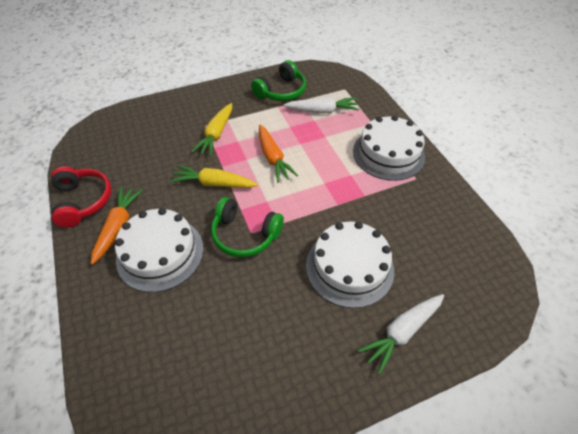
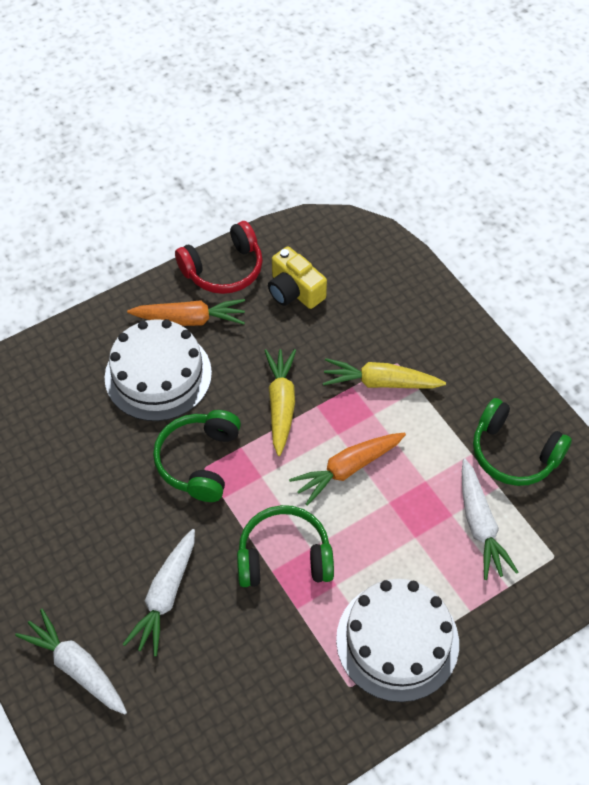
camera: 80 degrees right, 5 degrees up
(125, 164) = (294, 290): none -> yellow camera
(328, 197) = (284, 557): none -> green headphones
(349, 267) = (165, 596): white cake -> white carrot

